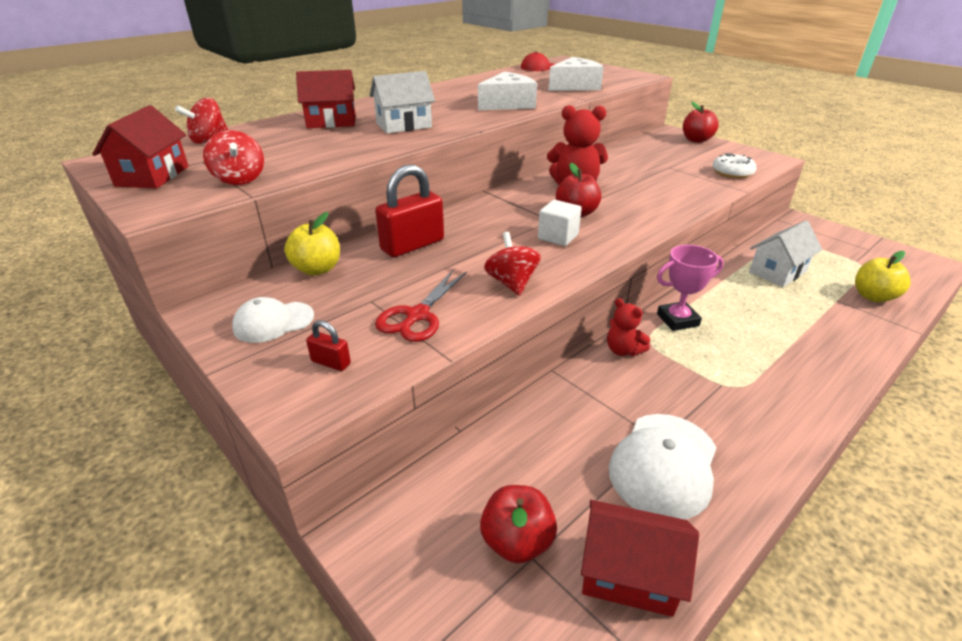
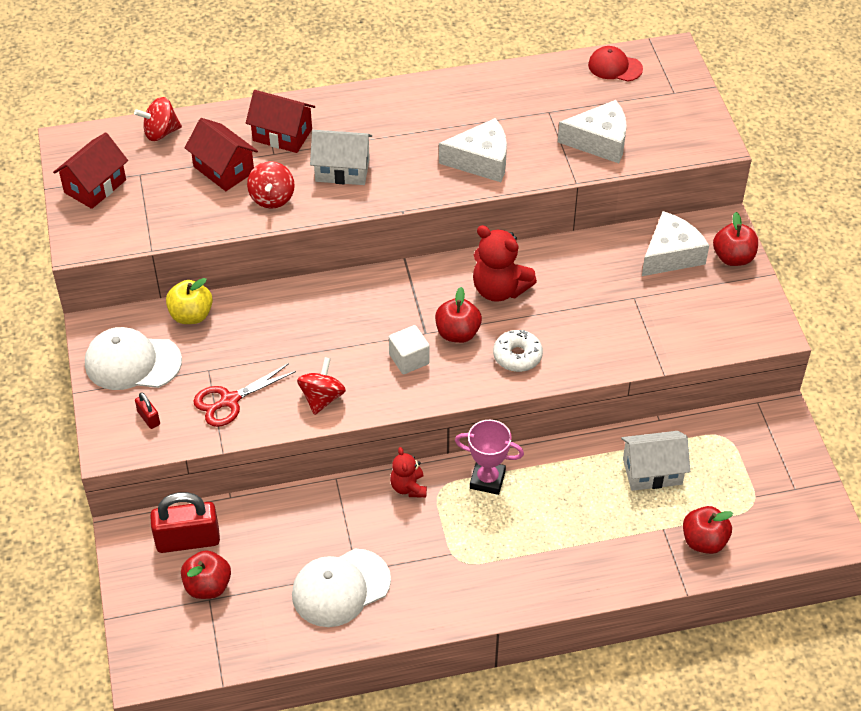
camera: 30 degrees right, 15 degrees up
(239, 179) = (154, 219): red spinning top -> red spinning top (272, 198)
(273, 322) = (132, 362): white cap -> white cap, size x1.59
(412, 245) = (281, 316): red padlock -> red padlock (188, 540)
(628, 574) = (253, 635): red house -> red house (224, 169)
(660, 147) = (671, 255): none -> white cheese
(732, 173) = (690, 337): white donut -> white donut (517, 356)
(873, 296) = (704, 541): yellow apple -> red apple

